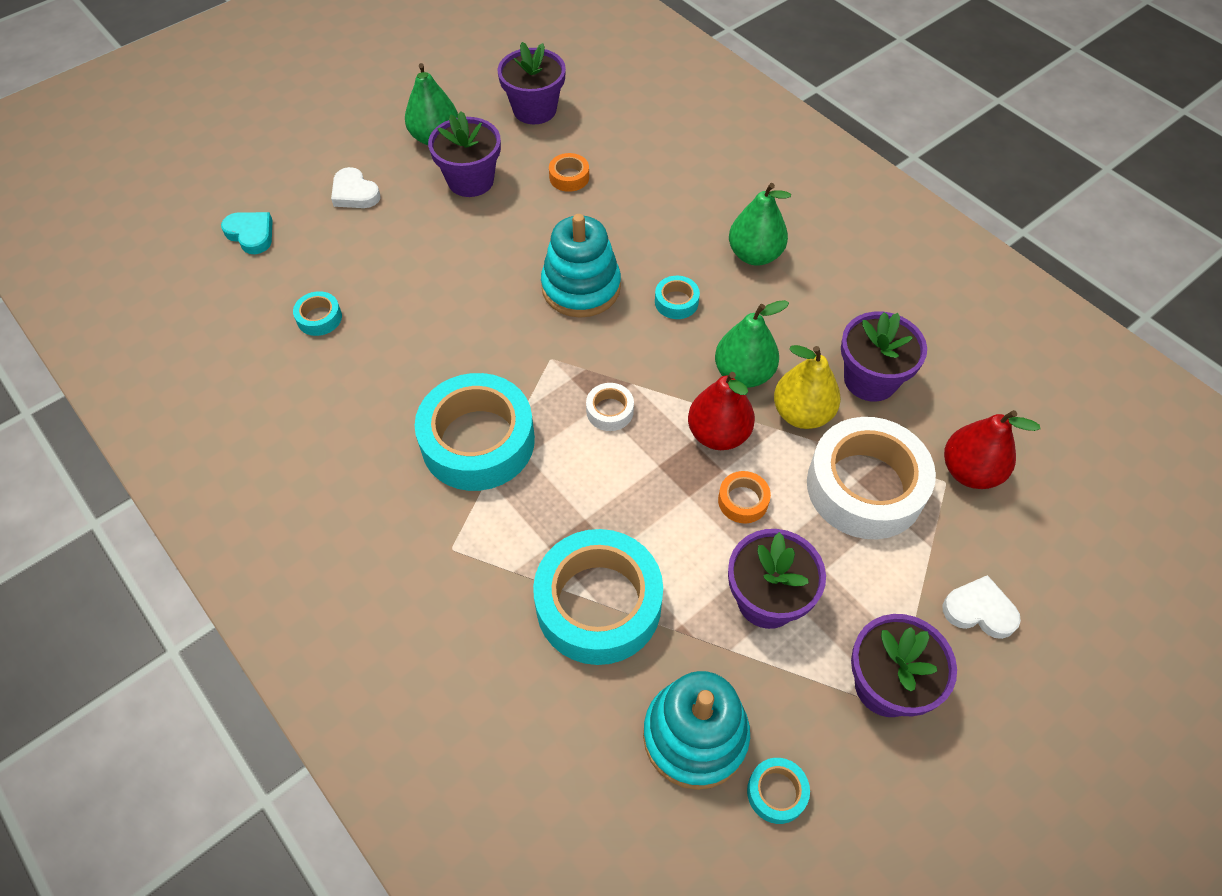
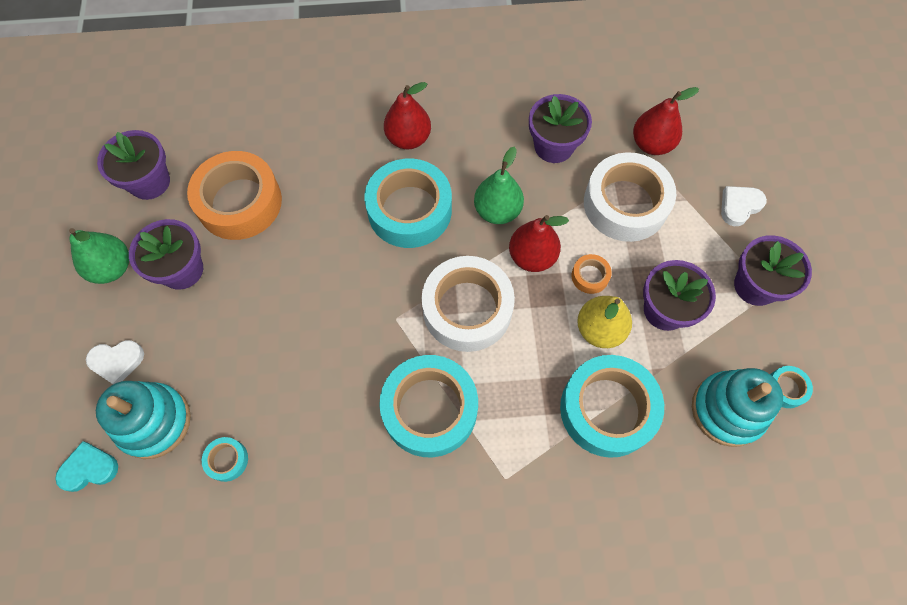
camera: 55 degrees left, 10 degrees up
(569, 177) = (239, 202): orange tape -> orange tape, size x2.35
(581, 287) = (349, 260): turquoise stacking toy -> turquoise stacking toy (154, 422)
(610, 411) = (467, 309): white tape -> white tape, size x2.35
(676, 302) = (409, 210): turquoise tape -> turquoise tape, size x2.35
(754, 255) = (408, 138): green pear -> red pear
(802, 413) = (551, 200): yellow pear -> yellow pear (599, 329)

